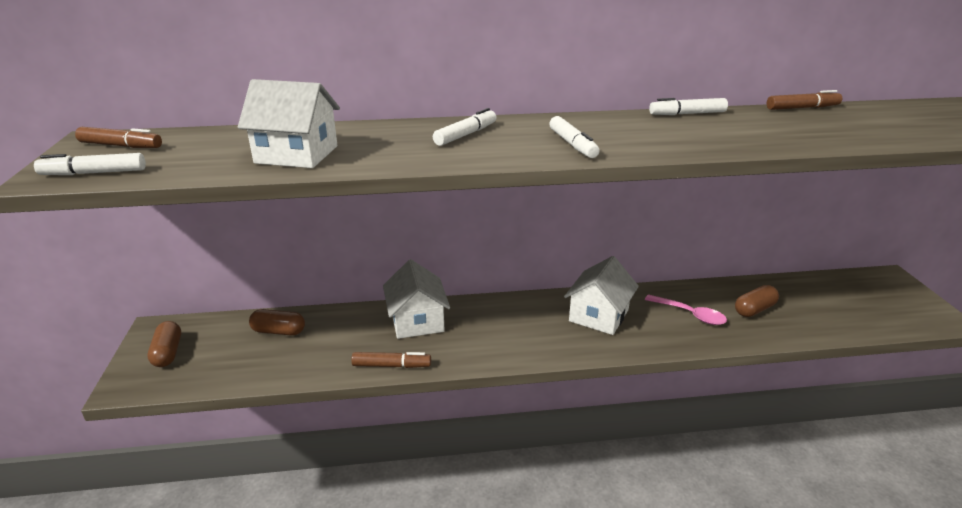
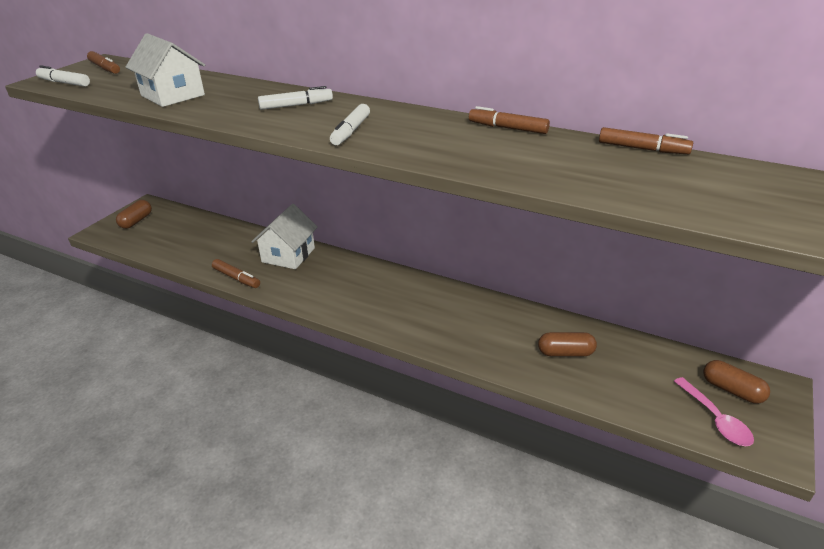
camera: 35 degrees right, 5 degrees up
(278, 331) = (203, 230): brown capsule -> brown capsule (732, 390)
(598, 315) = (419, 302): white house -> none
(687, 114) = (507, 128): white marker -> brown marker
(690, 314) = (497, 332): pink spoon -> pink spoon (715, 419)

